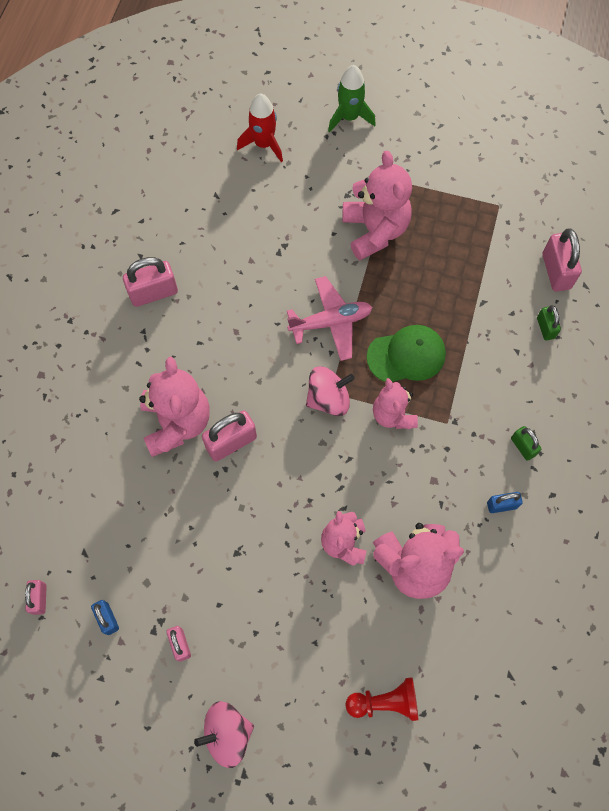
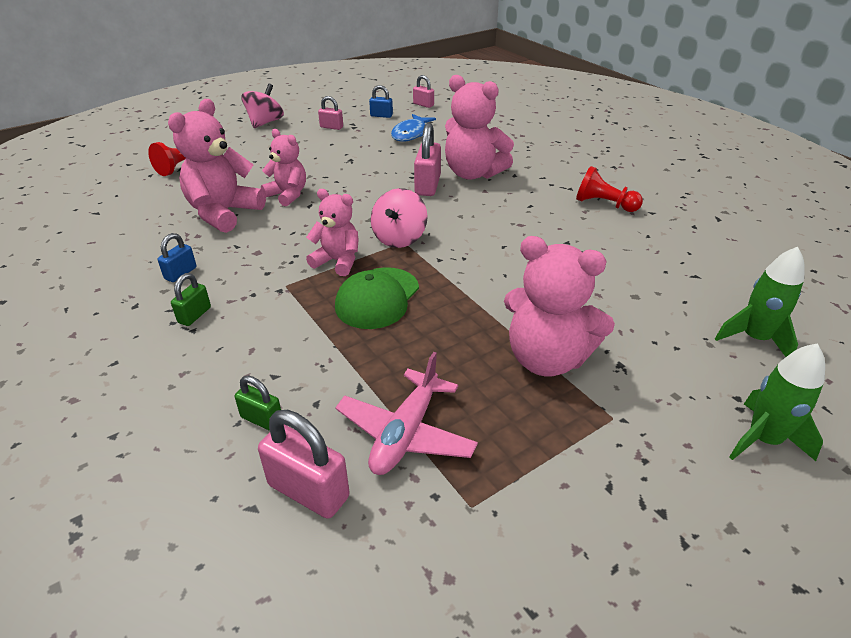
camera: 130 degrees right, 30 degrees down
(132, 545) = (411, 134): none -> blue fish
(153, 293) = (604, 204): pink padlock -> red pawn
(263, 144) = (754, 338): red rocket -> green rocket
(331, 322) = (468, 273): pink plane -> pink plane (406, 433)
(523, 447) = (194, 315): green padlock -> green padlock turned 75 degrees counterclockwise

